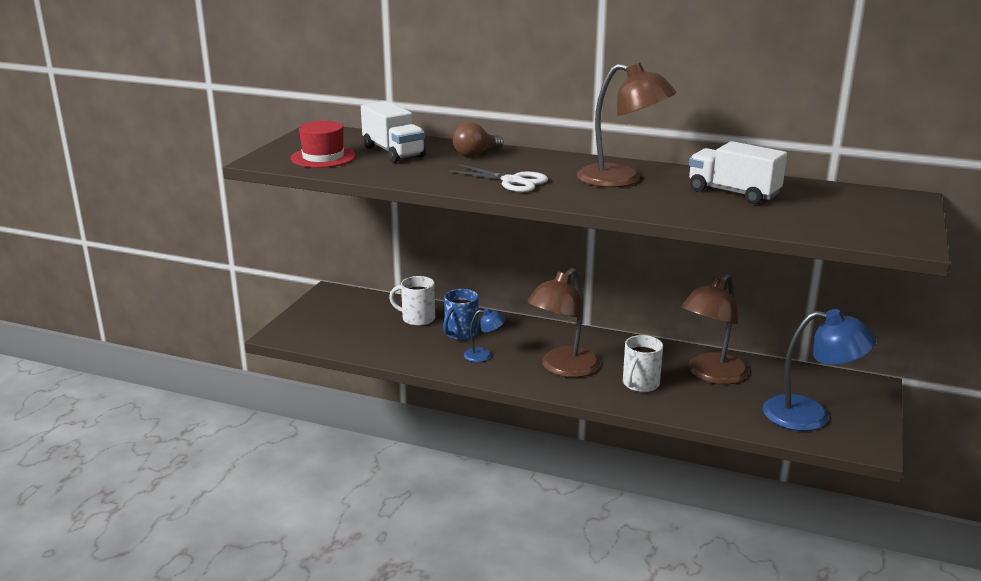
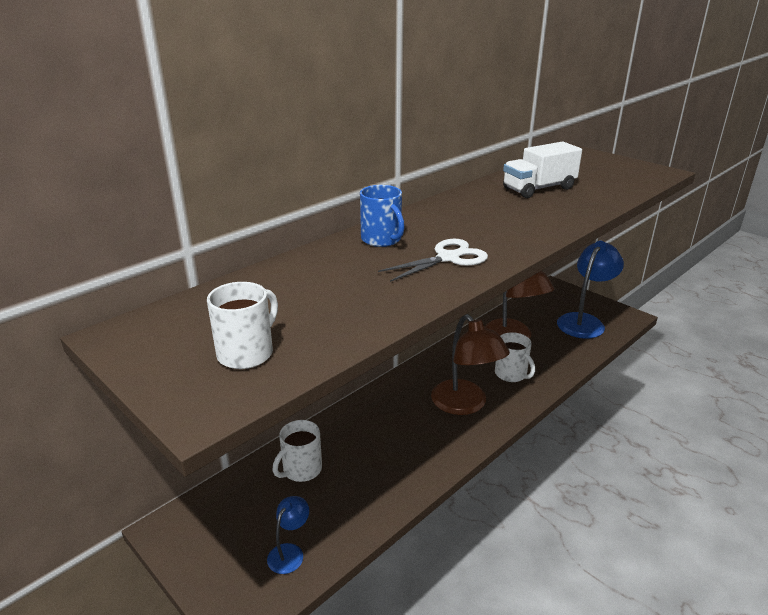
camera: 65 degrees left, 5 degrees up
(323, 157) = (247, 353): red hat -> white mug
(393, 152) = (282, 300): white truck -> none
(460, 333) = (358, 447): blue mug -> blue mug (382, 240)
(476, 154) = (344, 257): brown light bulb -> none
(484, 355) = (413, 445): blue lamp -> blue lamp (289, 552)
(621, 180) = (479, 215): brown lamp -> none

